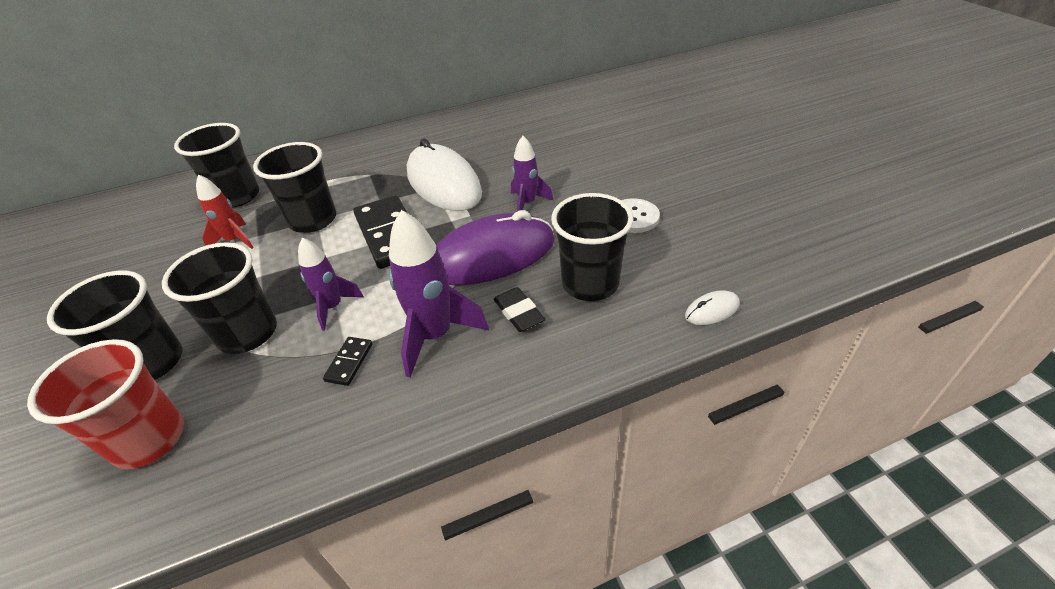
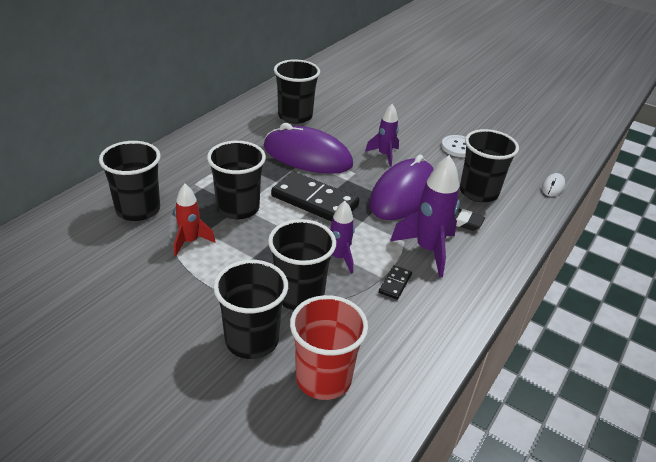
camera: 40 degrees left, 5 degrees down
(349, 362) = (395, 284): black domino -> black domino turned 45 degrees clockwise
(443, 183) = (307, 156): white mouse -> purple mouse
(484, 137) = (295, 116): none -> black cup

